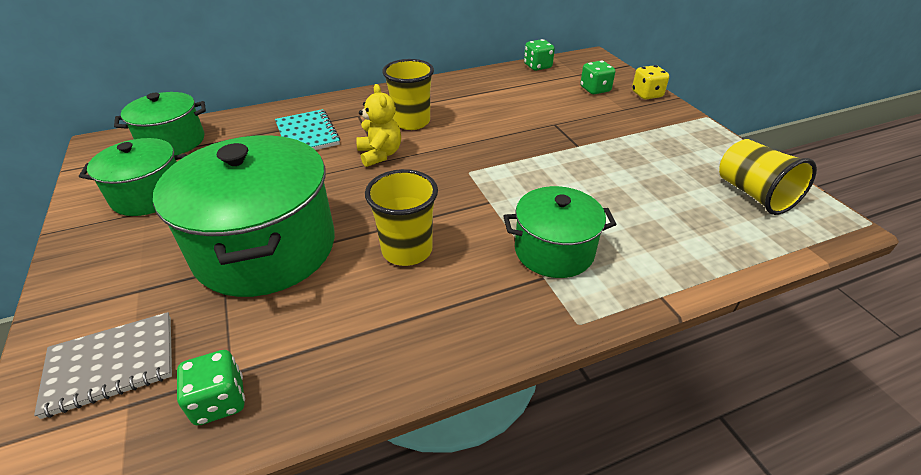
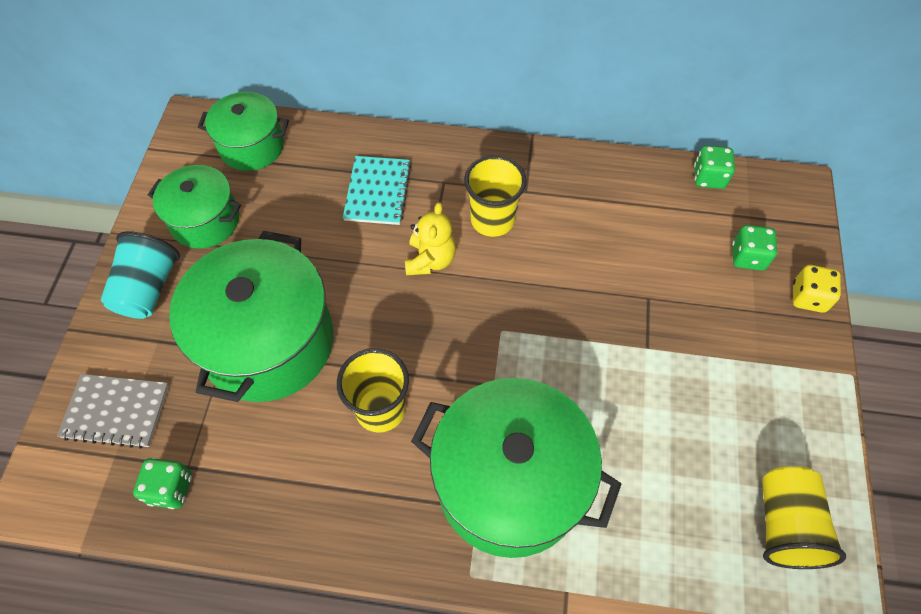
camera: 30 degrees right, 20 degrees up
(107, 257) = (148, 289): none -> turquoise cup
(554, 251) = (509, 483): green pot -> green pot, size x1.74

